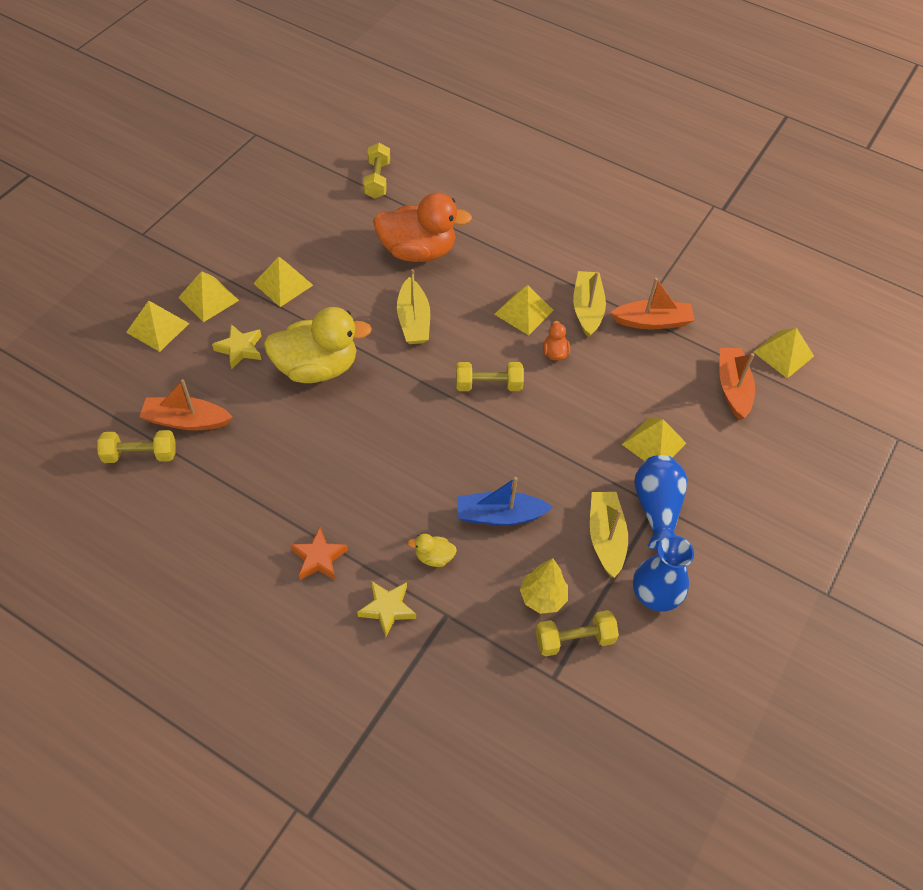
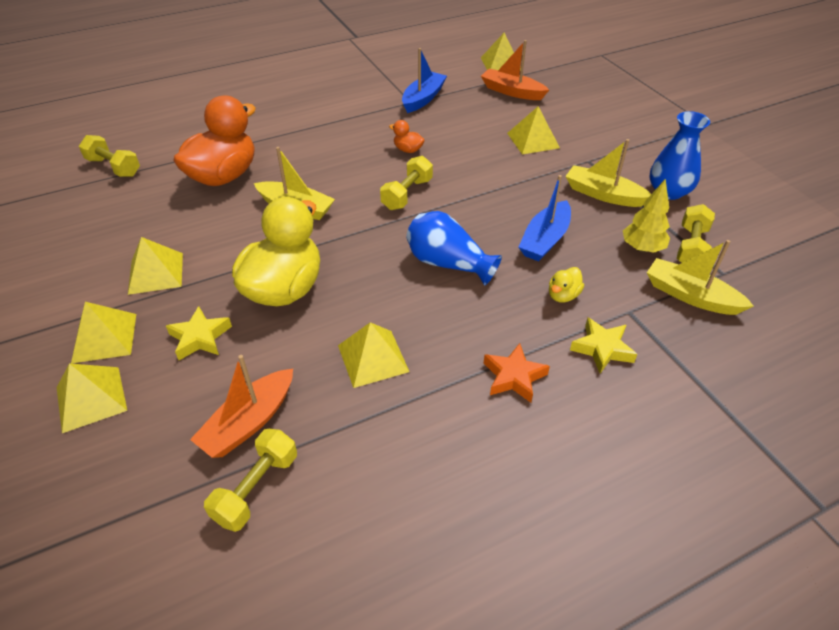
camera: 55 degrees left, 10 degrees down
(524, 312) = (352, 148): yellow pyramid -> yellow pyramid (373, 358)
(587, 309) = (381, 120): yellow boat -> yellow boat (690, 296)
(652, 321) = (423, 98): orange boat -> blue boat
(656, 509) = (592, 162): blue vase -> blue vase (448, 263)

